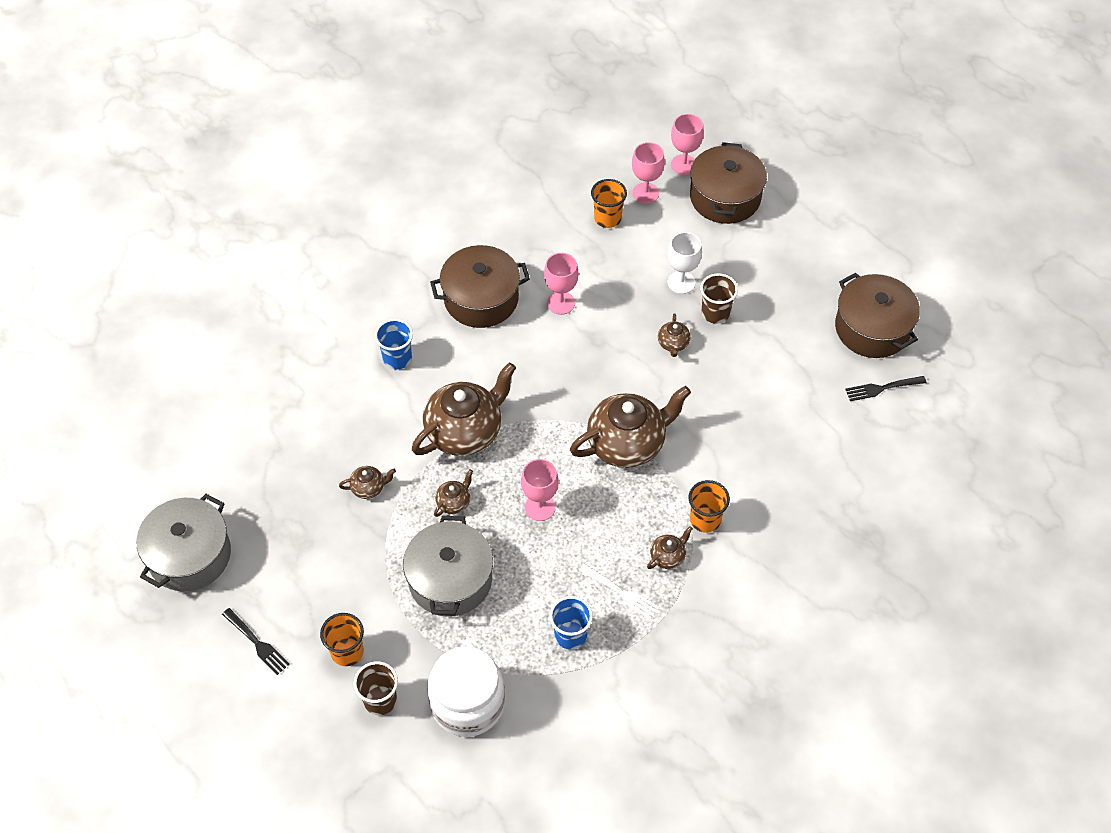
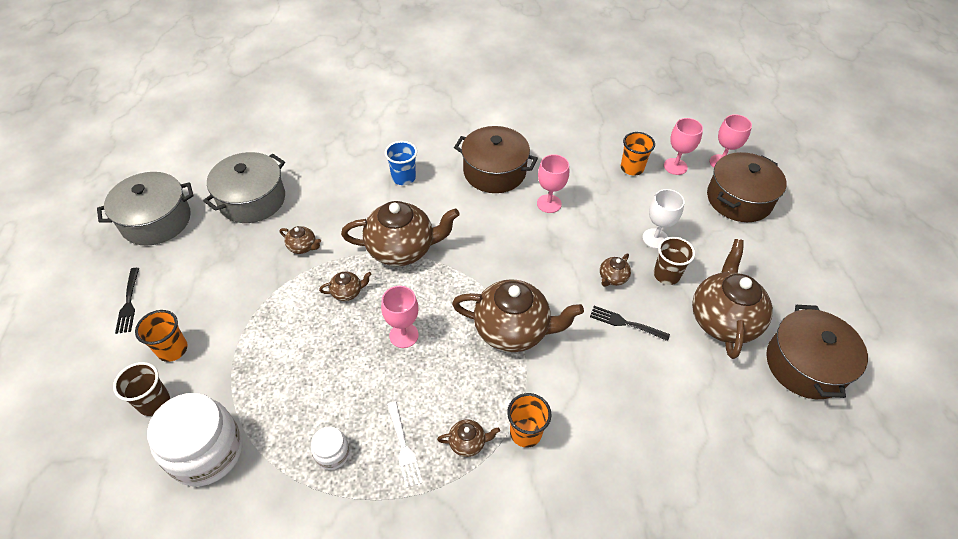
camera: 35 degrees right, 5 degrees down
(450, 579) = (290, 346): grey pot -> grey pot (252, 200)
(570, 635) = (332, 453): blue cup -> white jar
(787, 327) = (723, 320): none -> brown teapot
(882, 388) = (781, 422): black fork -> black fork (626, 323)

